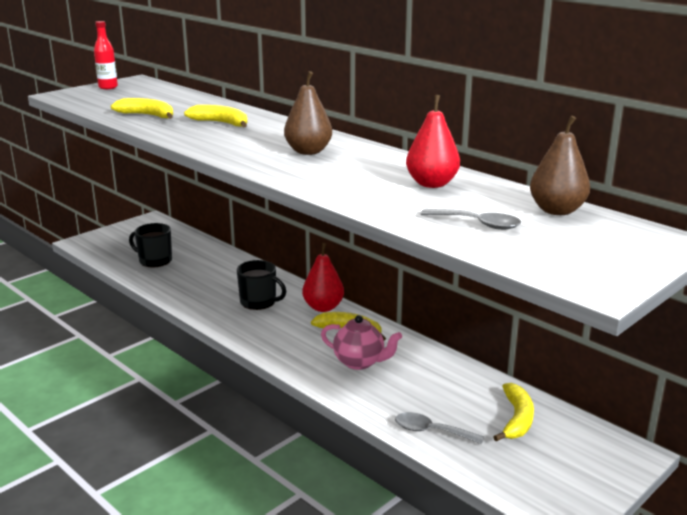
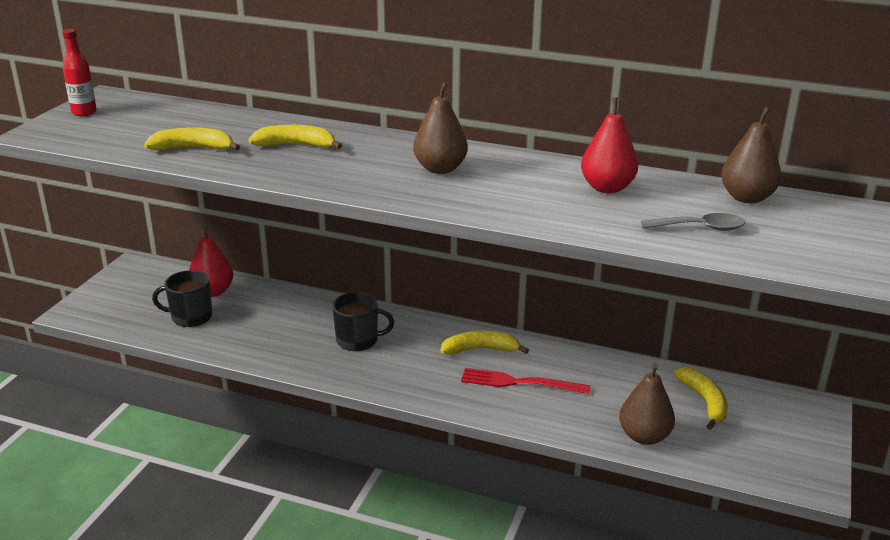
camera: 25 degrees left, 5 degrees up
(323, 307) = (431, 330): red pear -> red pear (213, 291)
(360, 362) = (519, 382): pink teapot -> red fork
(431, 431) = (644, 436): grey spoon -> brown pear

